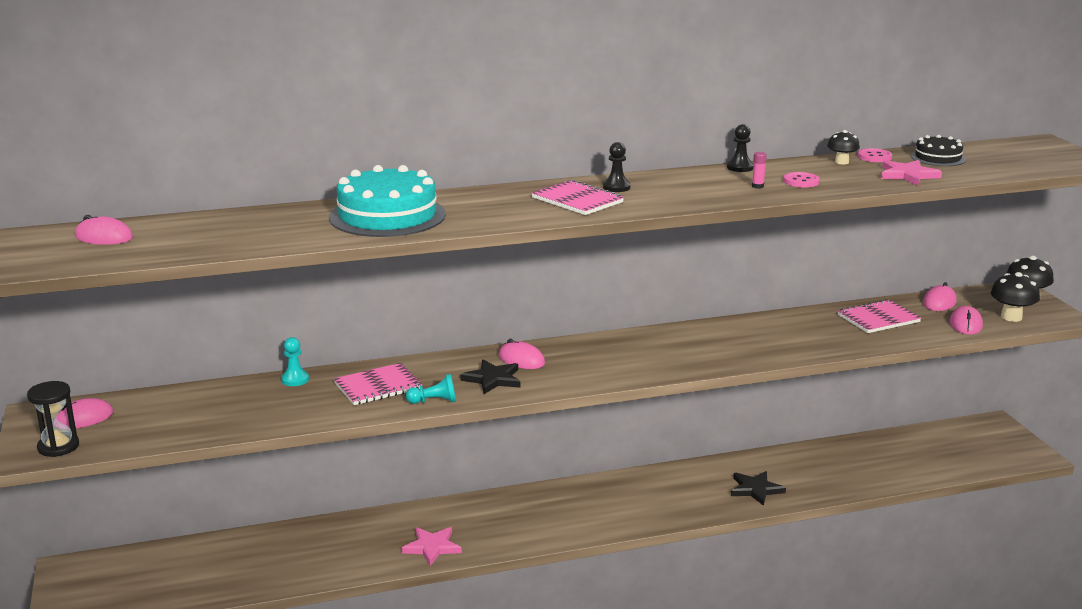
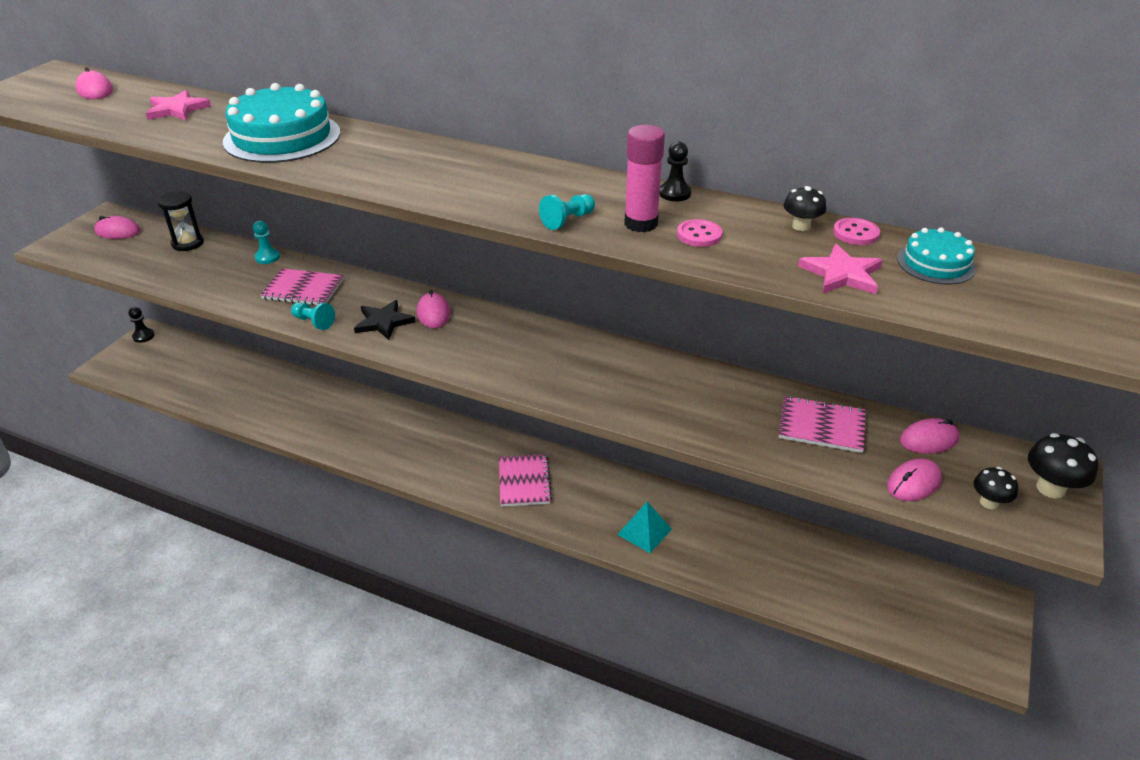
camera: 40 degrees right, 15 degrees up
(58, 447) = (73, 247): black hourglass -> black hourglass (188, 243)
(432, 547) = (345, 439): pink star -> pink star (177, 109)
(577, 200) = (447, 176): pink notebook -> pink notebook (524, 482)
(616, 187) = (510, 174): black pawn -> black pawn (143, 336)
(713, 197) = (567, 220): none -> turquoise pawn
(755, 489) = (644, 531): black star -> turquoise pyramid
(757, 186) = (641, 224): pink glue stick -> pink glue stick, size x2.28
(938, 158) = (936, 263): black cake -> turquoise cake
(1011, 317) = (989, 502): black mushroom -> black mushroom, size x0.65

